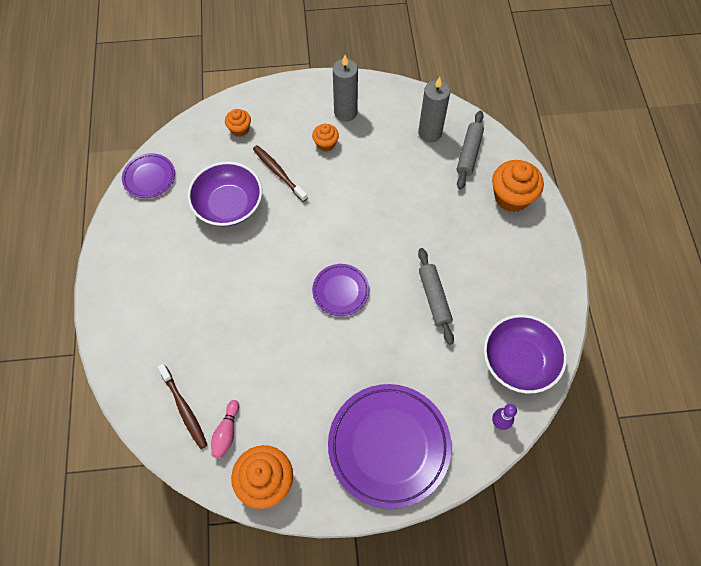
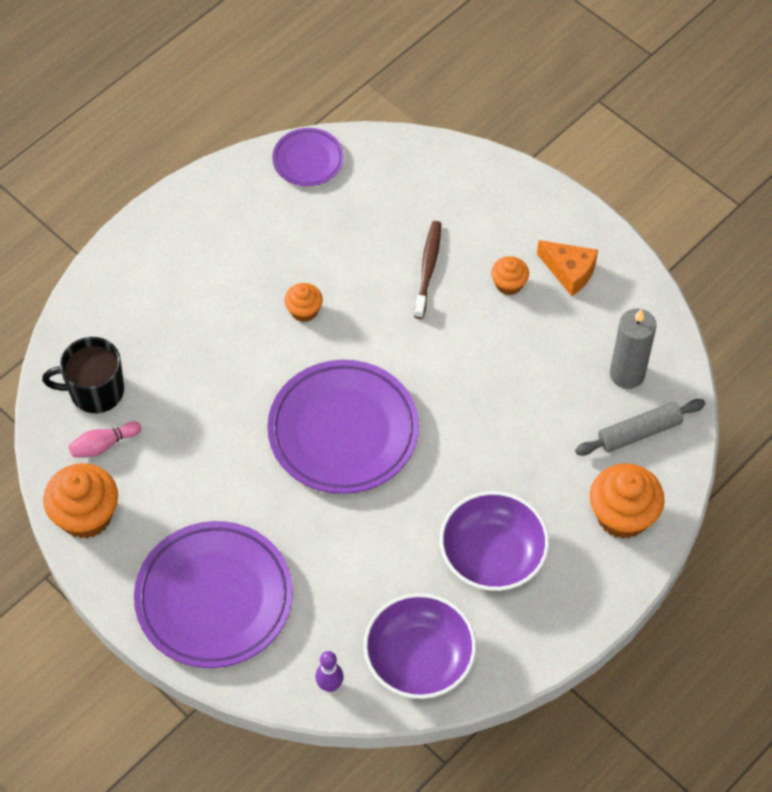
camera: 50 degrees right, 5 degrees down
(184, 409) = (95, 391): brown toothbrush -> black mug
(228, 205) = (345, 254): purple bowl -> purple bowl (492, 555)
(239, 129) = (445, 191): orange cupcake -> orange cupcake (304, 311)
(340, 291) = (343, 431): purple plate -> purple plate, size x1.95
(345, 112) = (569, 272): grey candle -> orange cheese
(434, 298) = (418, 525): grey rolling pin -> none

